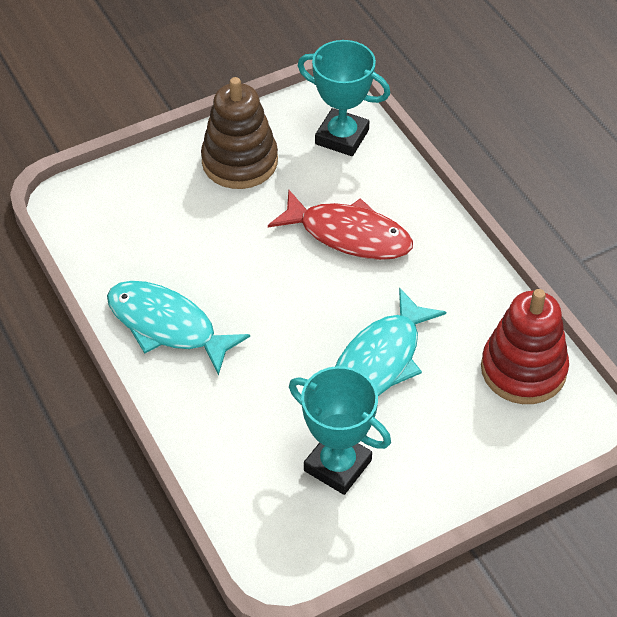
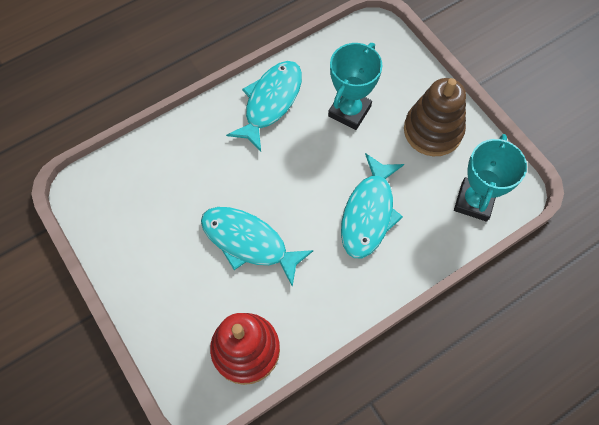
camera: 85 degrees right, 15 degrees up
(337, 465) = (157, 219): turquoise trophy -> turquoise trophy (349, 111)
(348, 235) = (369, 213): red fish -> turquoise fish

